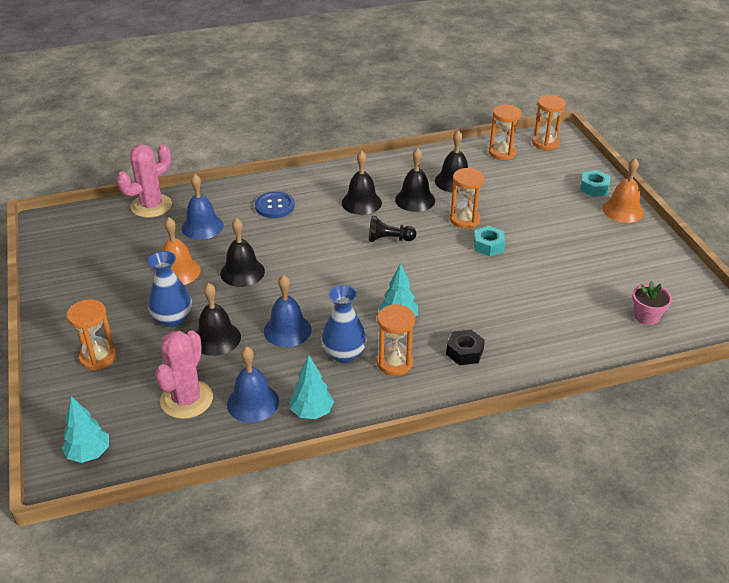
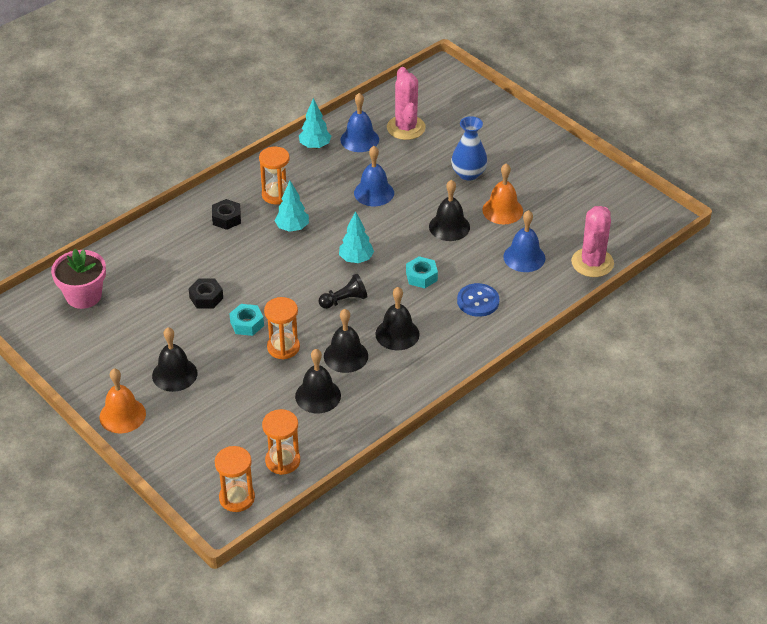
camera: 155 degrees right, 5 degrees up
(89, 454) = (437, 83): turquoise tree -> turquoise tree (356, 259)
(98, 357) = (493, 133): orange hourglass -> none
(216, 338) = (422, 170): black bell -> black bell (174, 374)
(344, 354) = (318, 189): blue vase -> none
(518, 278) = (206, 298): none -> black nut
(594, 188) = (160, 439): turquoise nut -> turquoise nut (421, 276)
(646, 316) = (83, 296): pink flower pot -> pink flower pot, size x1.54

